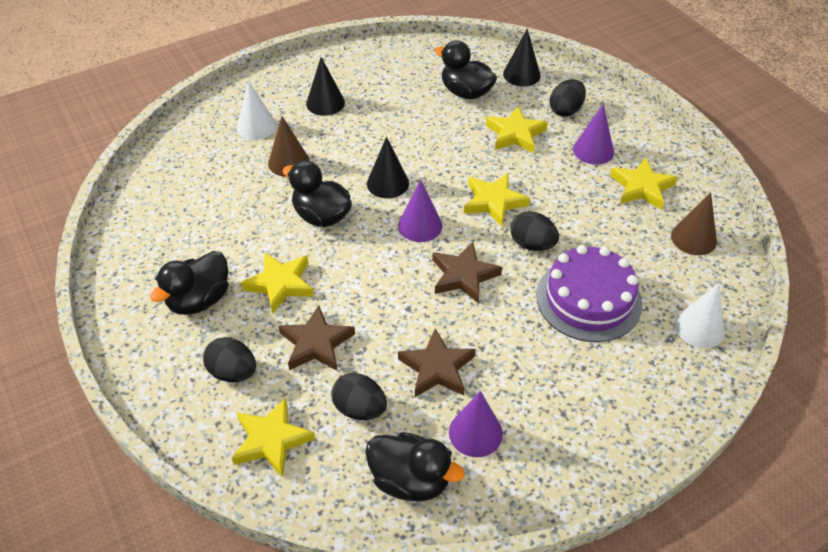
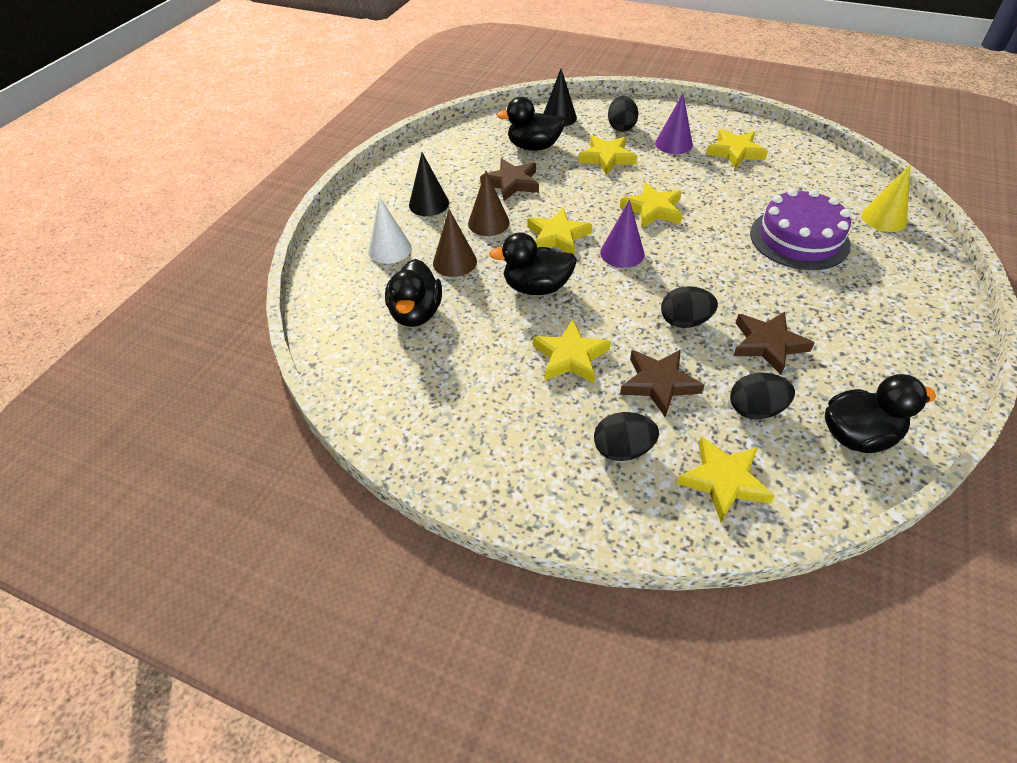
camera: 35 degrees left, 0 degrees up
(199, 300) = (517, 411): black duck -> black duck (416, 313)
(387, 183) = (557, 236): black cone -> yellow star
(463, 275) = (699, 270): brown star -> brown star (512, 183)
(475, 433) = (852, 371): purple cone -> none
(532, 244) = (716, 224): black egg -> black egg (684, 322)
(693, 238) = (807, 167): brown cone -> brown cone (488, 223)
(699, 328) = (884, 218): white cone -> yellow cone

